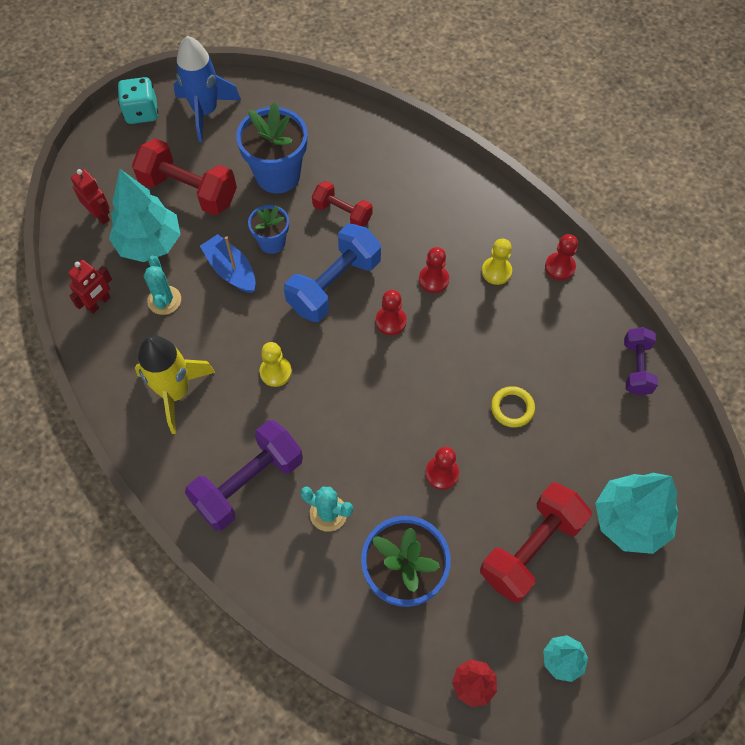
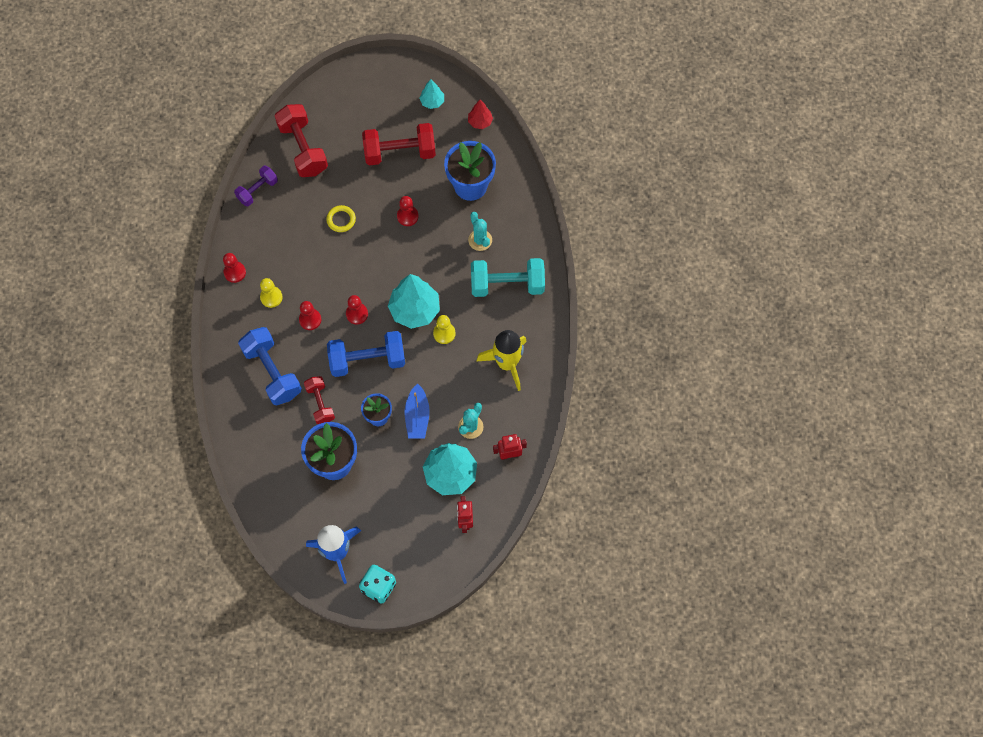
camera: 140 degrees left, 5 degrees up
(189, 191) = (397, 495): red dumbbell -> red dumbbell (303, 149)
(248, 483) = (507, 284): purple dumbbell -> turquoise dumbbell
(419, 206) = (272, 372): none -> blue dumbbell
(630, 520) = (341, 129): turquoise tree -> turquoise tree (415, 310)

